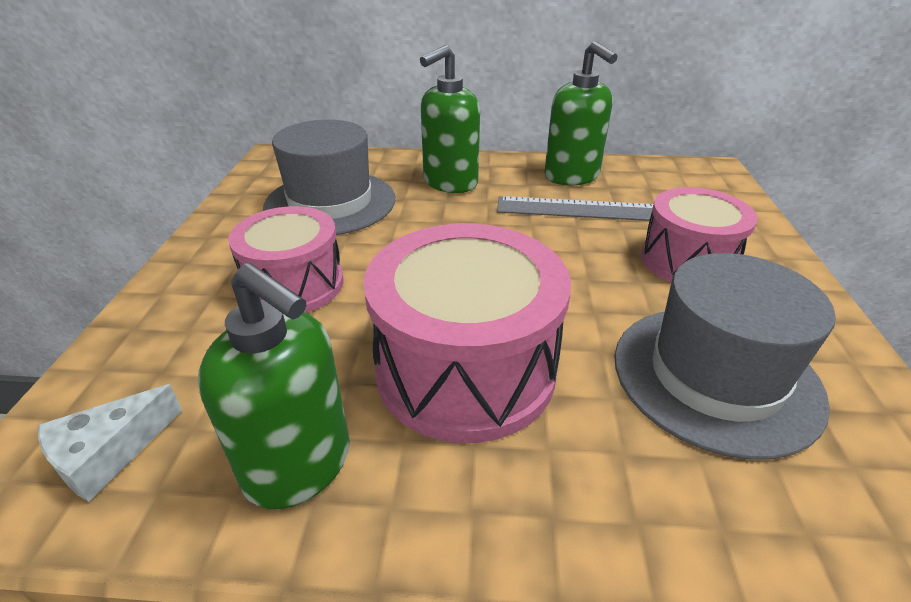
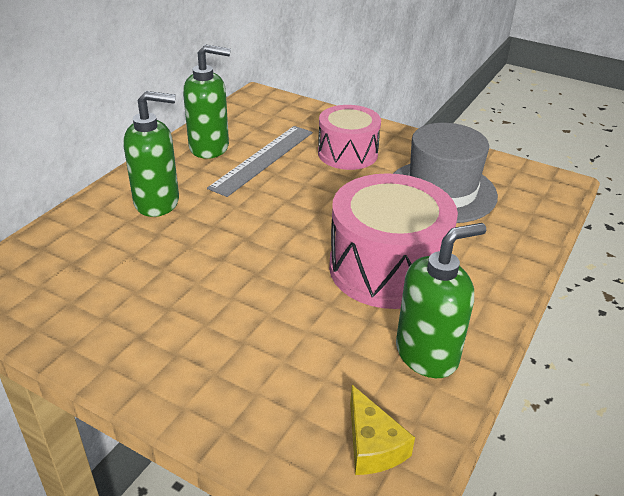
camera: 65 degrees left, 0 degrees up
(109, 454) = (373, 445): white cheese -> yellow cheese
(295, 284) = (239, 322): pink drum -> none
(330, 202) = (122, 274): grey hat -> none
(450, 183) = (157, 202): green soap dispenser -> green soap dispenser turned 75 degrees counterclockwise

